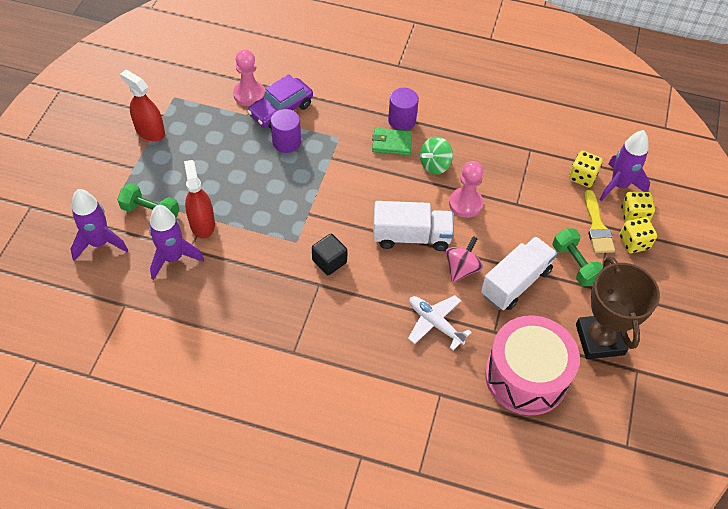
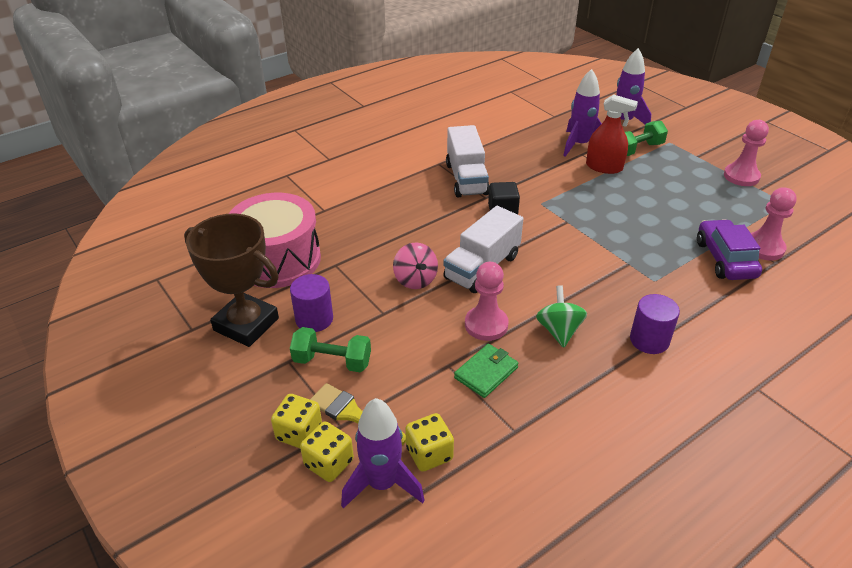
camera: 130 degrees right, 15 degrees down
(150, 131) = (741, 176): red spray bottle -> pink pawn
(286, 142) = (672, 244): purple cylinder -> purple cylinder (314, 319)
(391, 143) = (617, 314): green wallet -> green wallet (486, 372)
(435, 323) = (382, 237): white plane -> none
(515, 282) = (363, 305): white truck -> white truck (466, 179)

